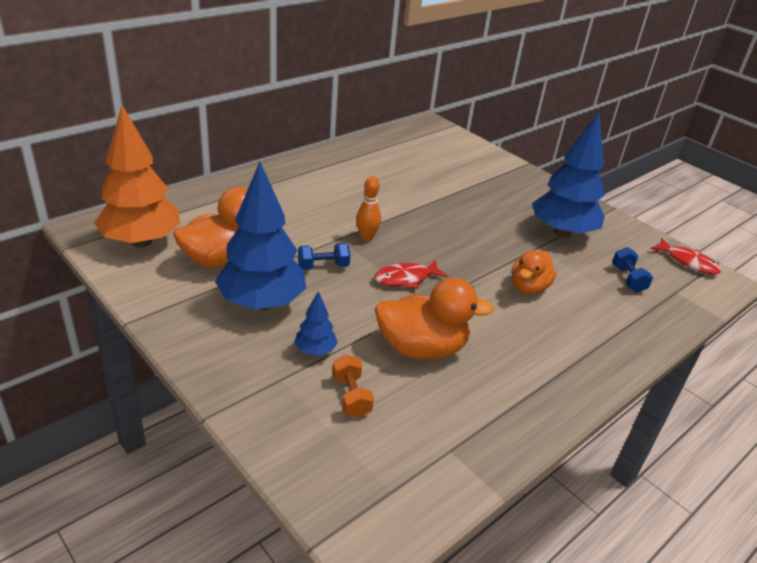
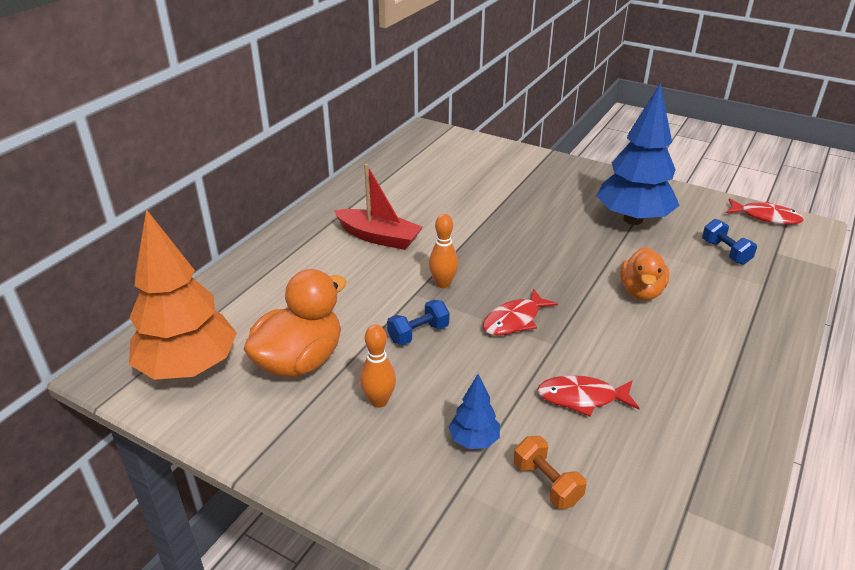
camera: 15 degrees left, 0 degrees up
(262, 303) = (379, 401): blue tree -> orange bowling pin
(338, 191) = (379, 237): none -> red boat
(421, 348) = (582, 398): orange duck -> red fish

